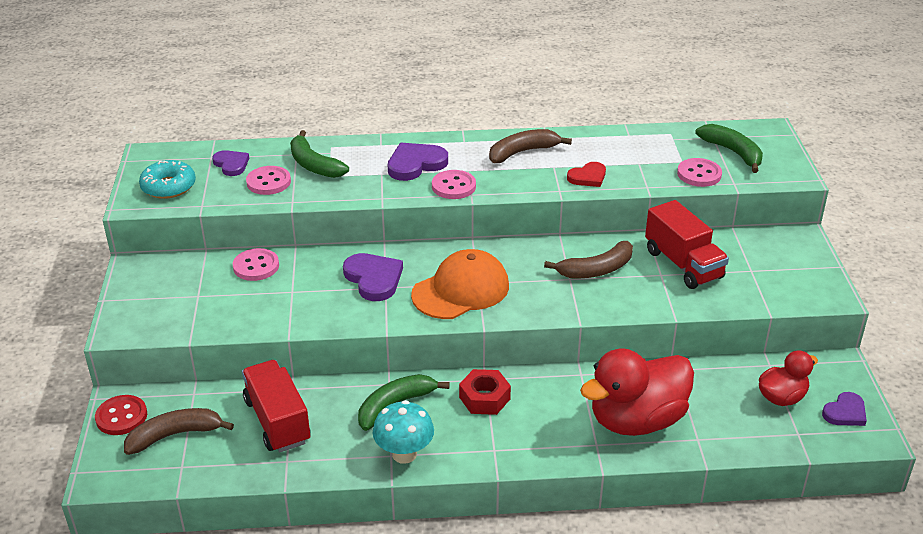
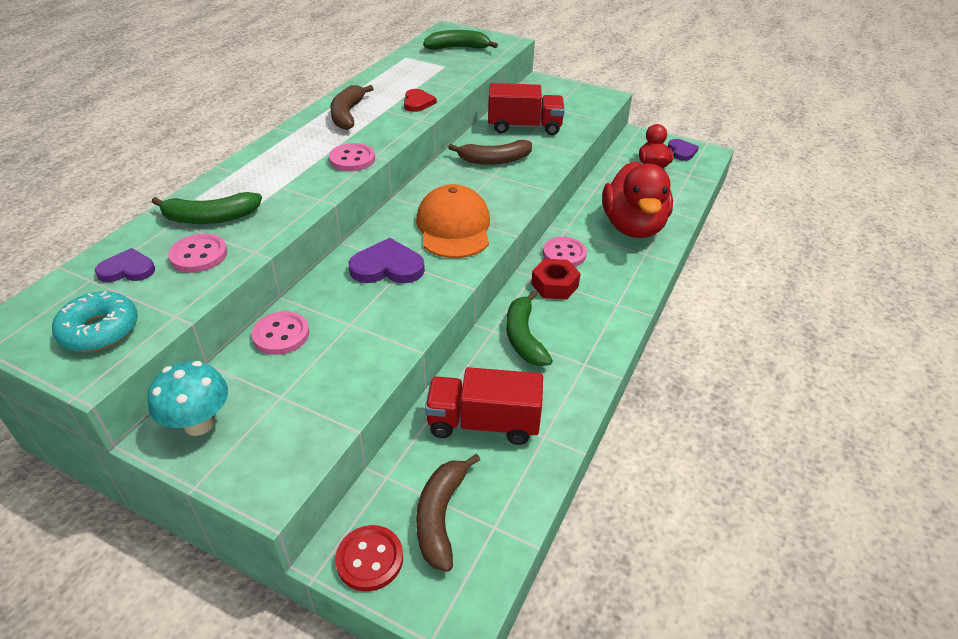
camera: 60 degrees left, 5 degrees up
(404, 454) = (588, 355): turquoise mushroom -> turquoise mushroom (199, 423)
(415, 164) = (292, 165): purple heart -> none
(596, 270) = (494, 160): brown banana -> brown banana turned 75 degrees clockwise
(699, 174) = (468, 66): pink button -> pink button (564, 254)

